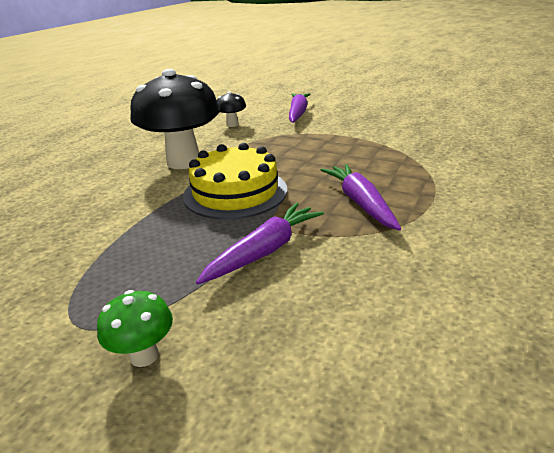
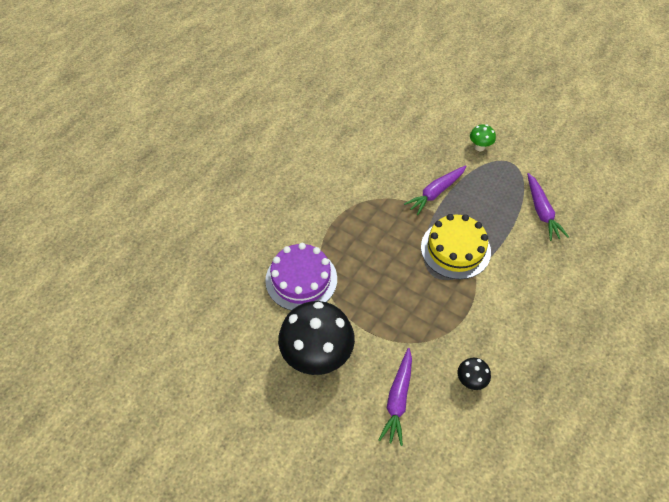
camera: 175 degrees left, 25 degrees up
(184, 162) = (502, 302): black mushroom -> black mushroom (317, 357)
(360, 203) = (377, 224): purple carrot -> purple carrot (541, 211)
(435, 152) = (301, 279): none -> purple cake

